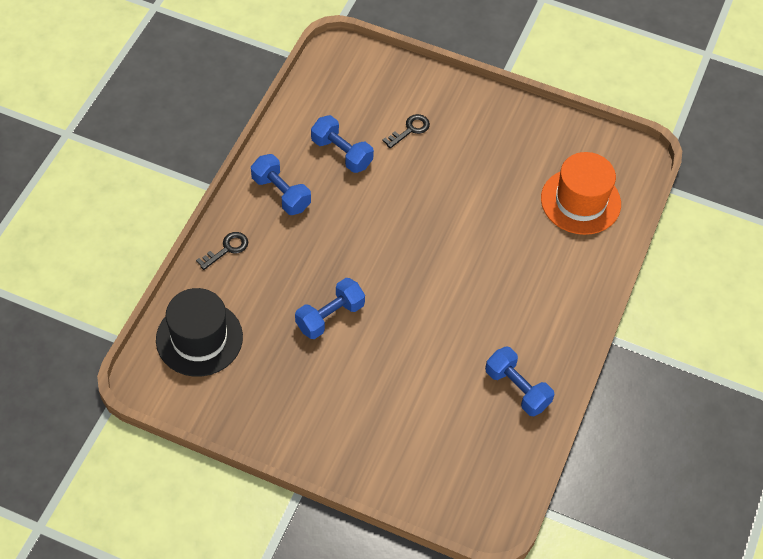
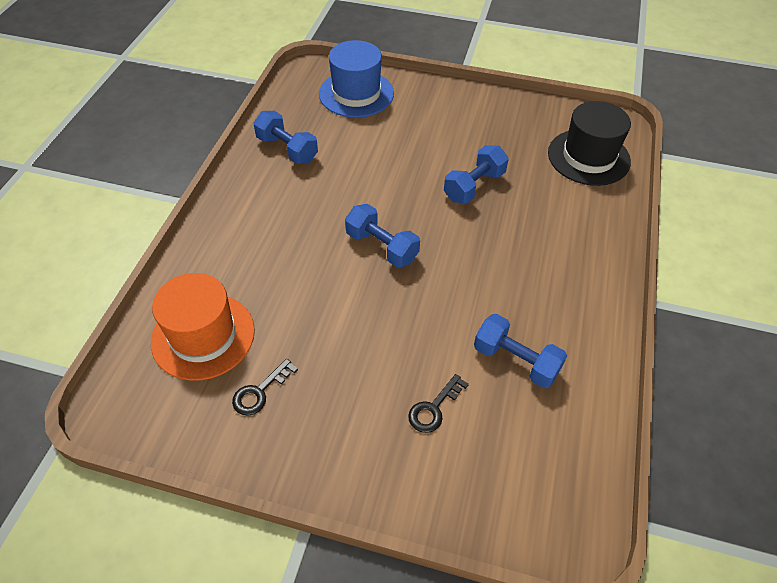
camera: 175 degrees right, 5 degrees down
(227, 249) = (602, 233): black key -> black key (260, 391)
(281, 193) = (570, 299): blue dumbbell -> blue dumbbell (382, 247)
(435, 468) = (356, 93): none -> blue hat

